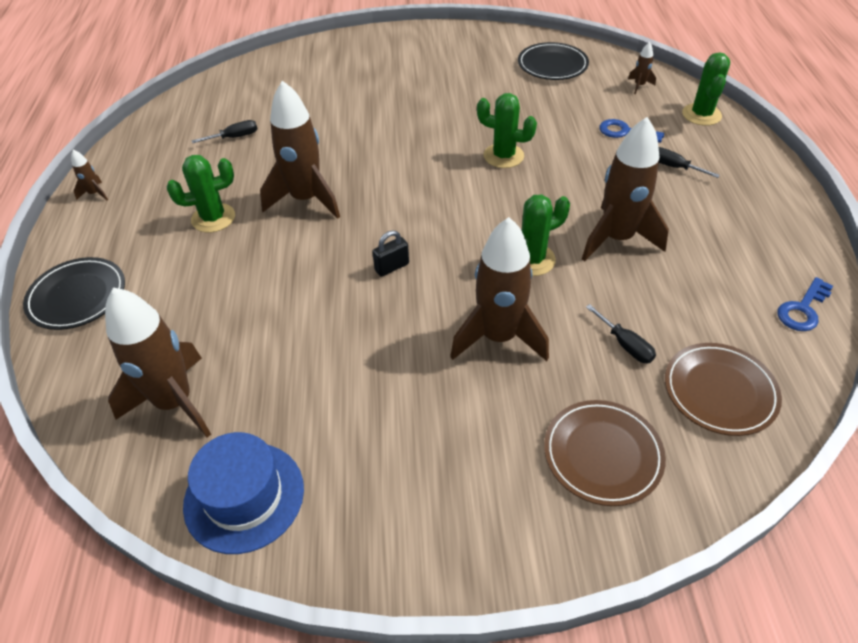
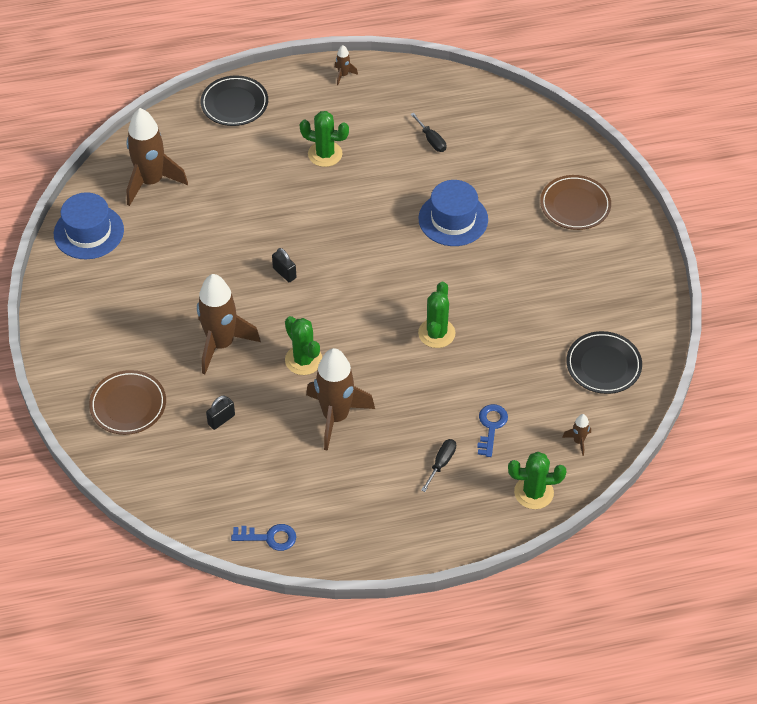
camera: 80 degrees right, 5 degrees up
(213, 218) = (325, 154): green cactus -> green cactus turned 45 degrees counterclockwise
(306, 199) = (355, 206): brown rocket -> none
(351, 132) = (453, 219): none -> blue hat
(625, 345) = (221, 419): black screwdriver -> black padlock
(719, 391) = (183, 474): brown plate -> brown plate (575, 205)
(803, 309) = (269, 537): blue key -> blue key turned 150 degrees clockwise

